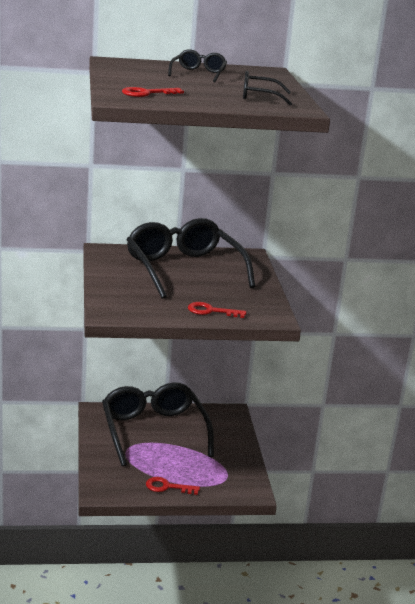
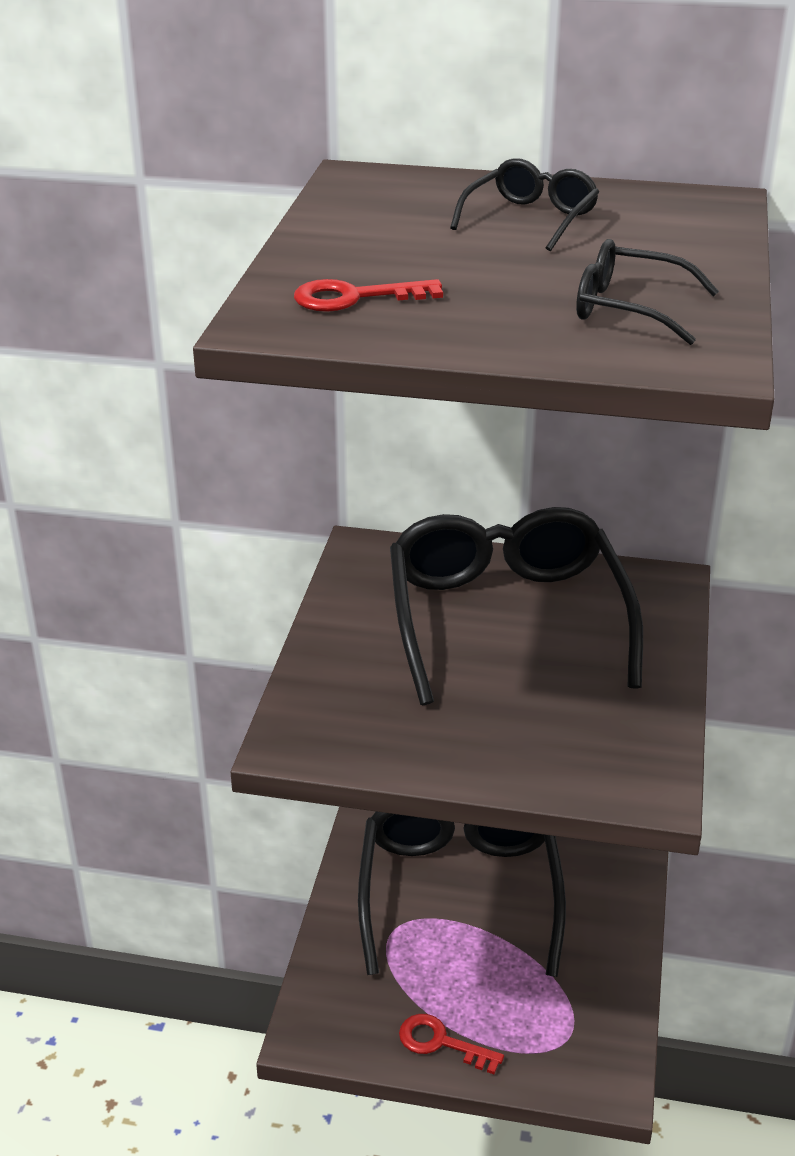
camera: 20 degrees right, 10 degrees up
(211, 311) = (515, 754): red key -> none

